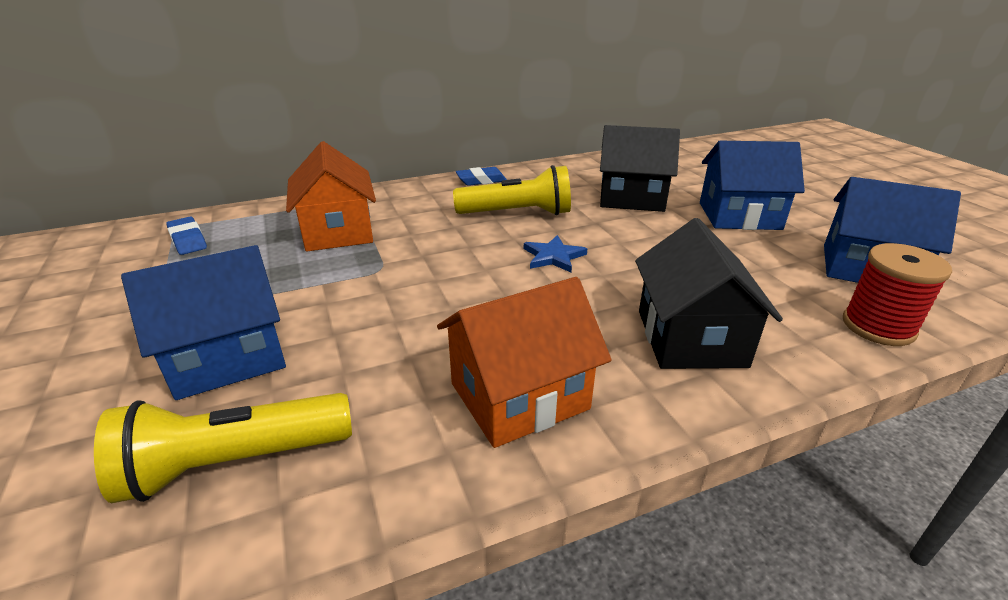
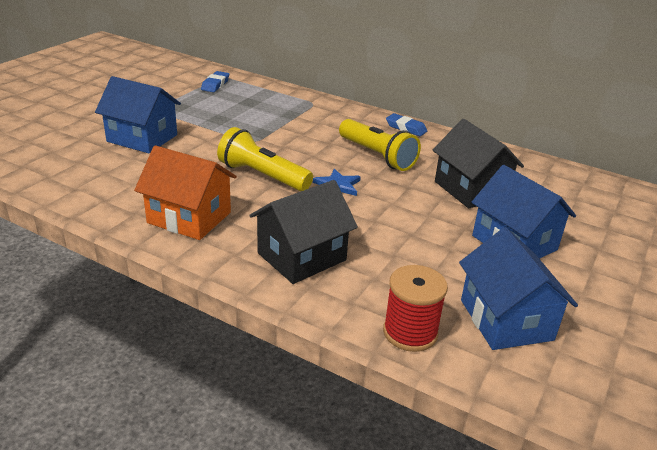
camera: 50 degrees right, 0 degrees up
(234, 463) = (86, 169): yellow flashlight -> yellow flashlight (262, 176)
(338, 231) = (275, 114): orange house -> none

